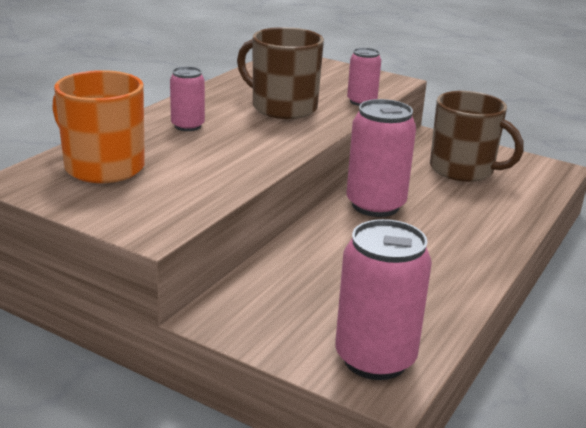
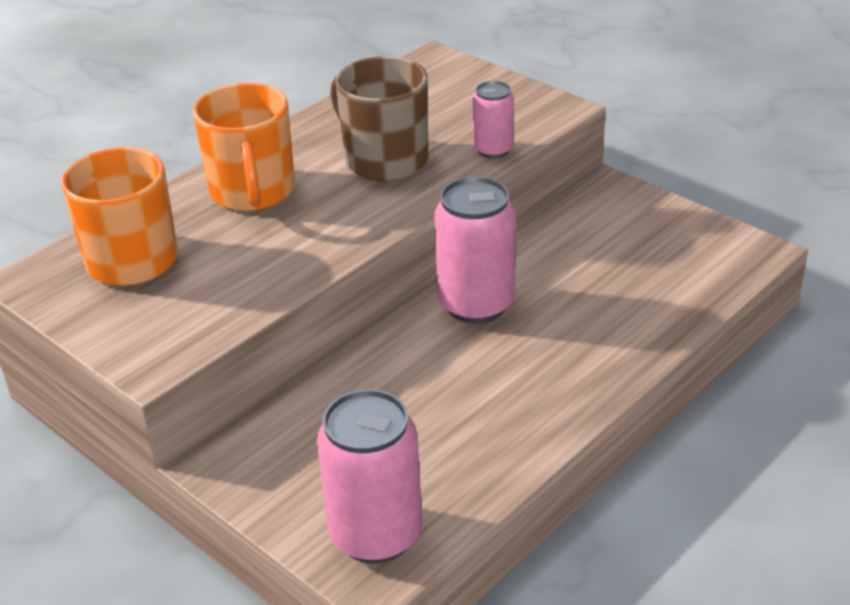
camera: 15 degrees right, 10 degrees up
(187, 126) = (253, 192): pink can -> orange mug
(463, 170) = (622, 247): brown mug -> none

